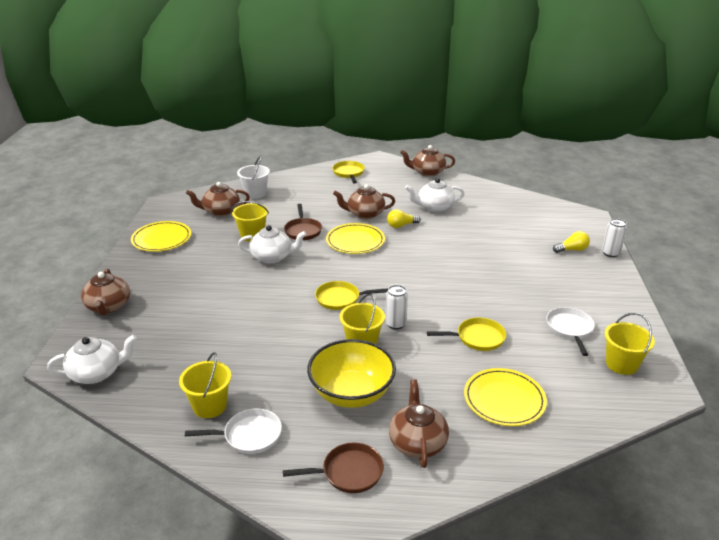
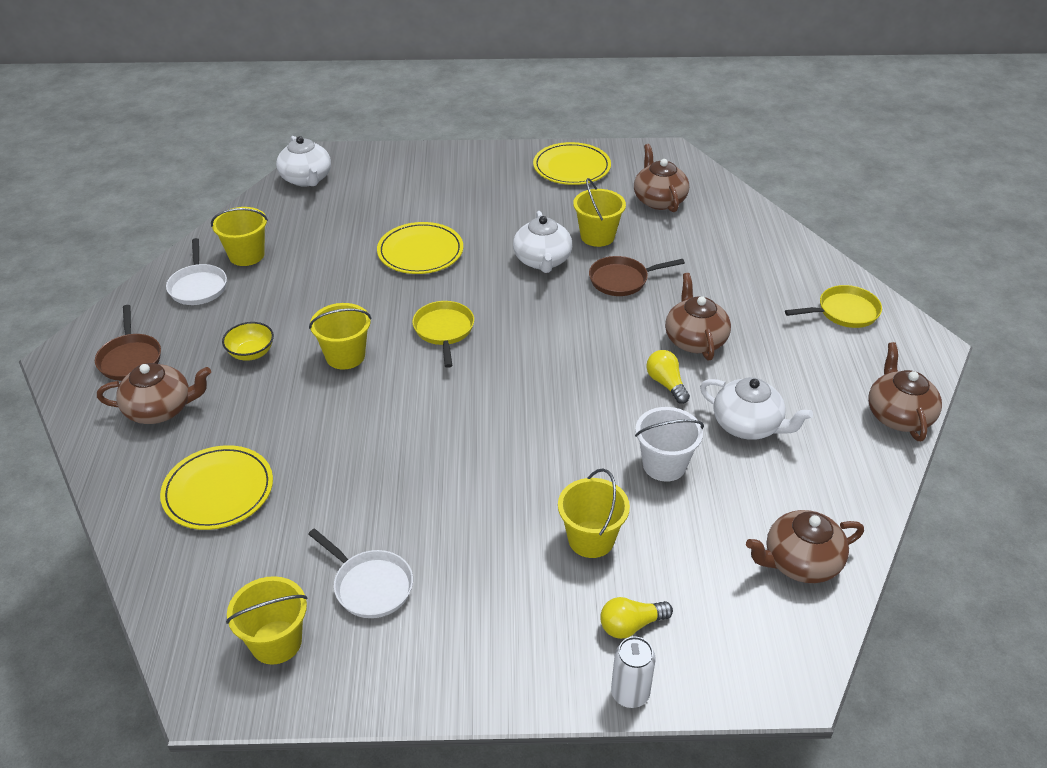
camera: 85 degrees right, 10 degrees up
(108, 306) = (420, 161): brown teapot -> brown teapot (800, 562)
(255, 193) = (725, 222): white bucket -> white bucket (664, 465)
(351, 393) = (251, 353): yellow bowl -> yellow bowl, size x0.49
(355, 241) = (602, 334): yellow plate -> yellow plate (420, 252)
(395, 324) = (386, 385): white can -> none
(434, 207) = (748, 425): white teapot -> white teapot turned 135 degrees clockwise
(477, 338) = (351, 469): yellow pan -> none
(520, 256) = (591, 539): none -> yellow bucket
(570, 329) = (370, 585): white pan -> white pan turned 45 degrees clockwise
(572, 250) = (631, 625): yellow light bulb -> yellow light bulb turned 90 degrees clockwise

